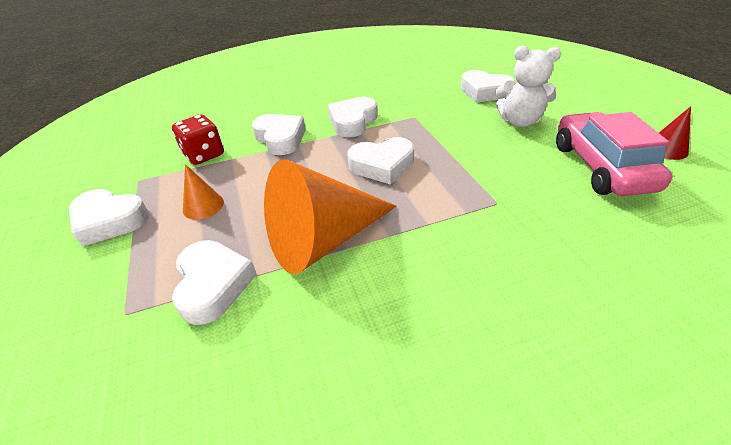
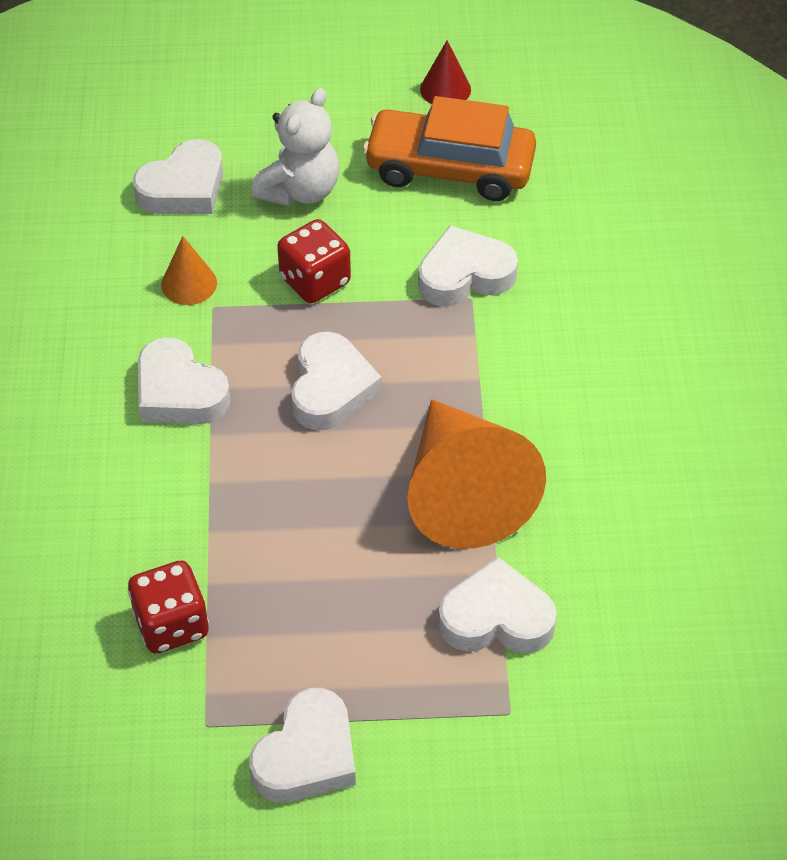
camera: 75 degrees left, 10 degrees up
(203, 206) = (326, 627): orange cone -> orange cone (189, 283)
(280, 138) = (178, 505): white heart -> white heart (465, 275)
(458, 141) = (315, 281): none -> red dice
(600, 167) = (449, 169): pink car -> orange car

